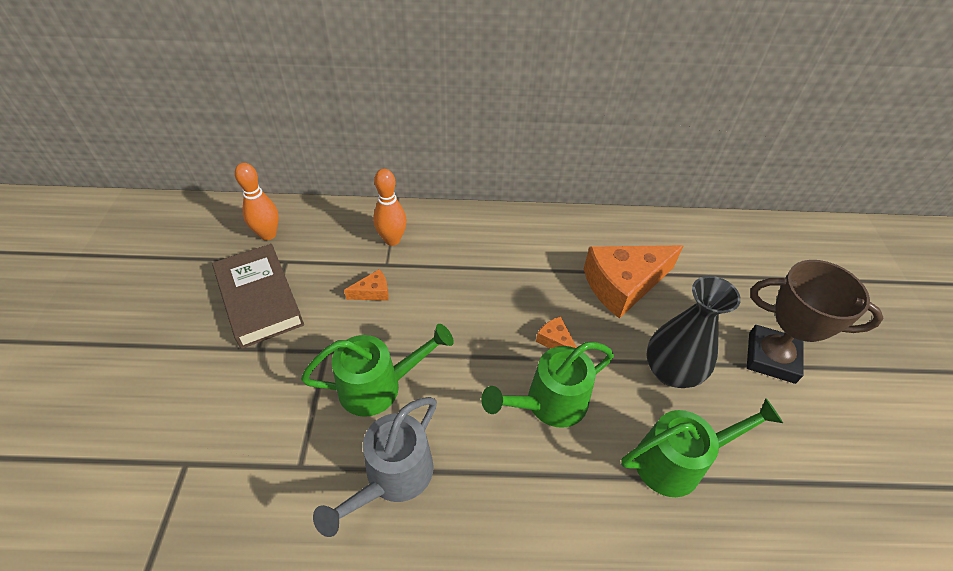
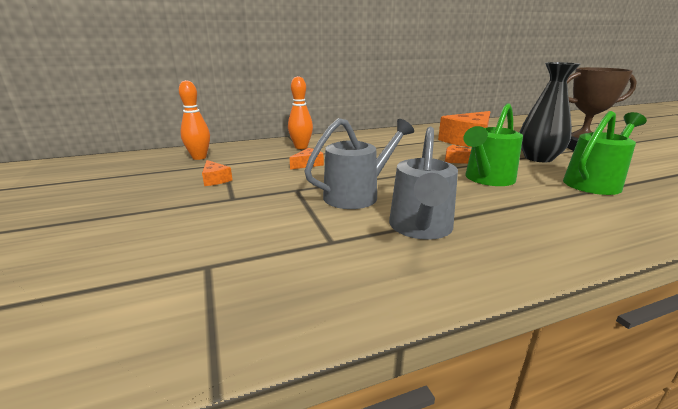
camera: 20 degrees left, 25 degrees down
(260, 299) = (215, 179): brown book -> orange cheese
(379, 386) = (358, 194): green watering can -> grey watering can

